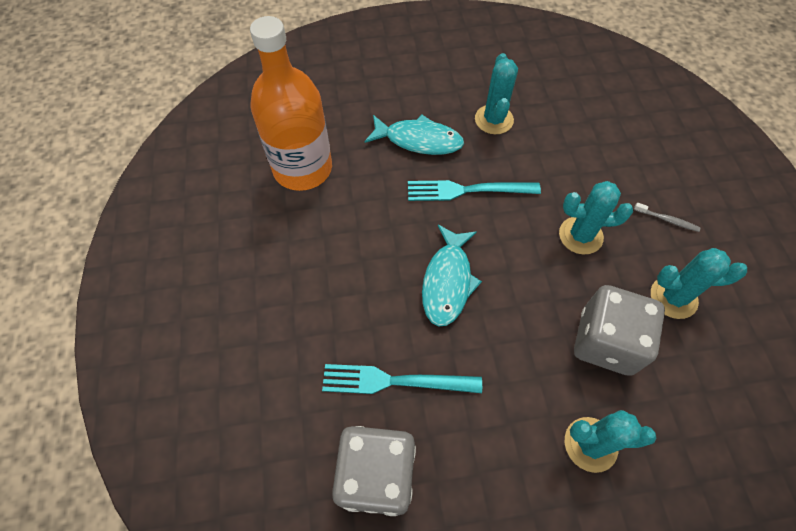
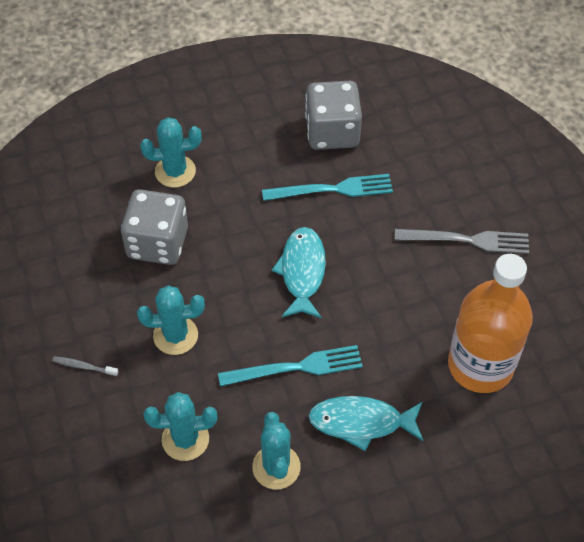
camera: 170 degrees right, 5 degrees down
(264, 289) = (467, 240): none -> grey fork
(673, 297) = (91, 289): turquoise cactus -> turquoise cactus (185, 439)

